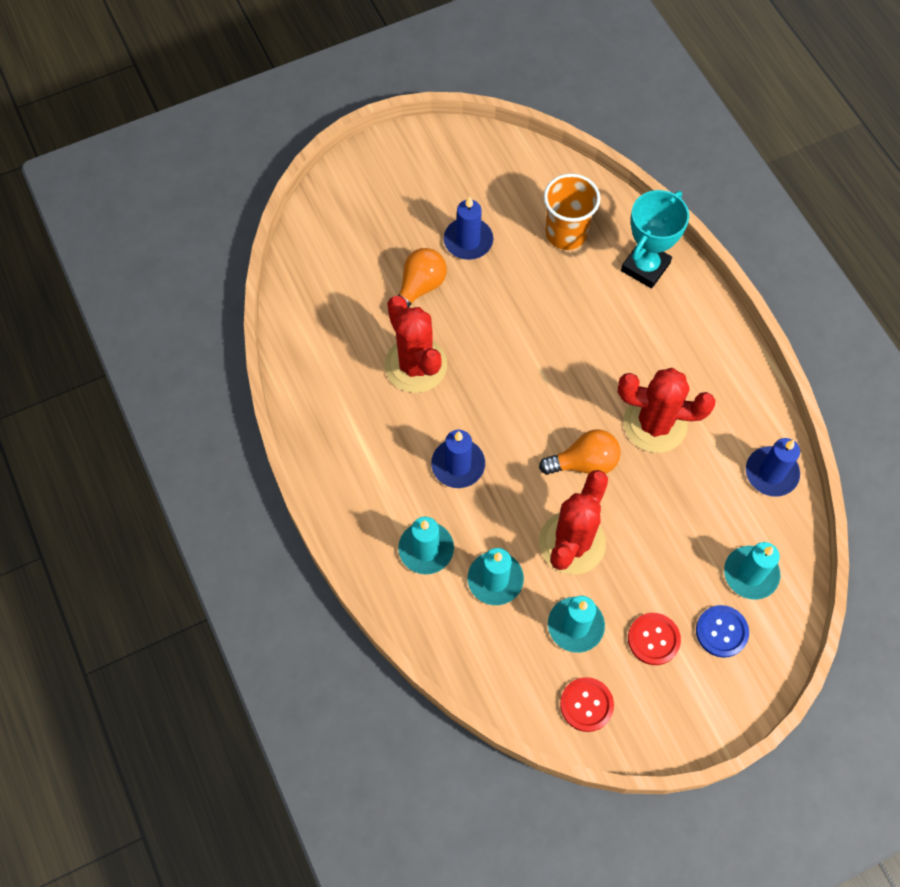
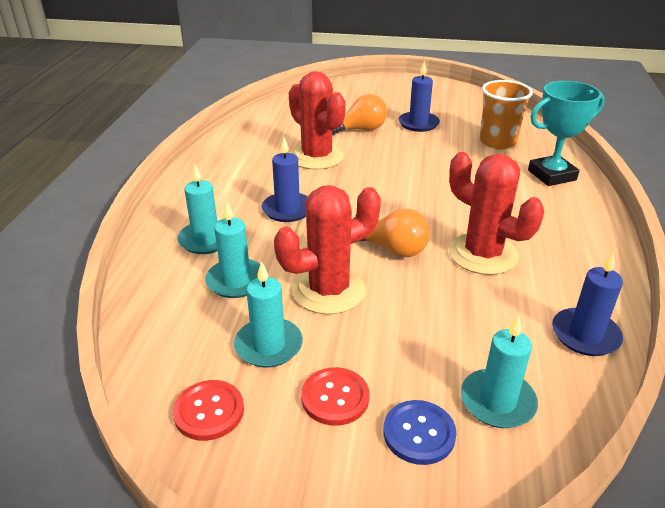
camera: 35 degrees right, 30 degrees down
(415, 365) = (316, 157): red cactus -> red cactus turned 45 degrees counterclockwise

